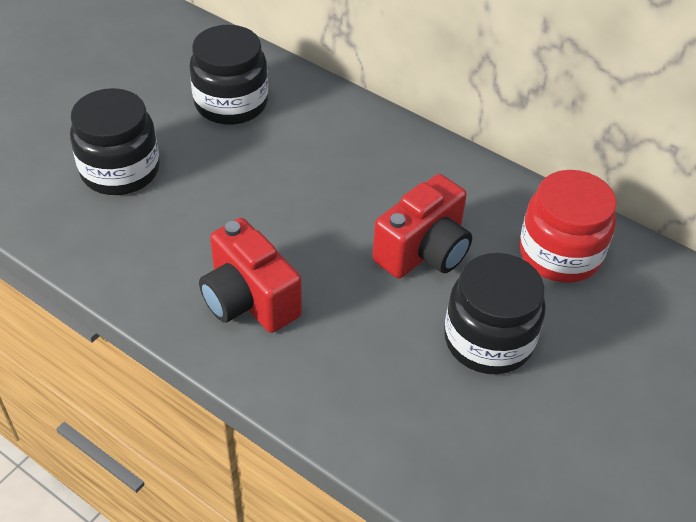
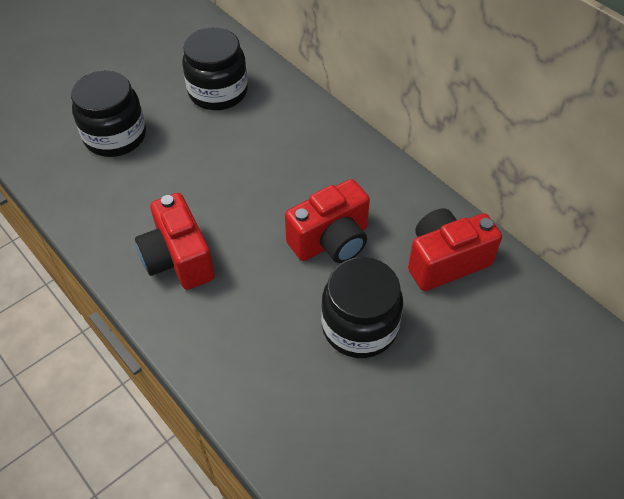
camera: 15 degrees right, 5 degrees up
(560, 253) = (445, 261): red jar -> red camera

